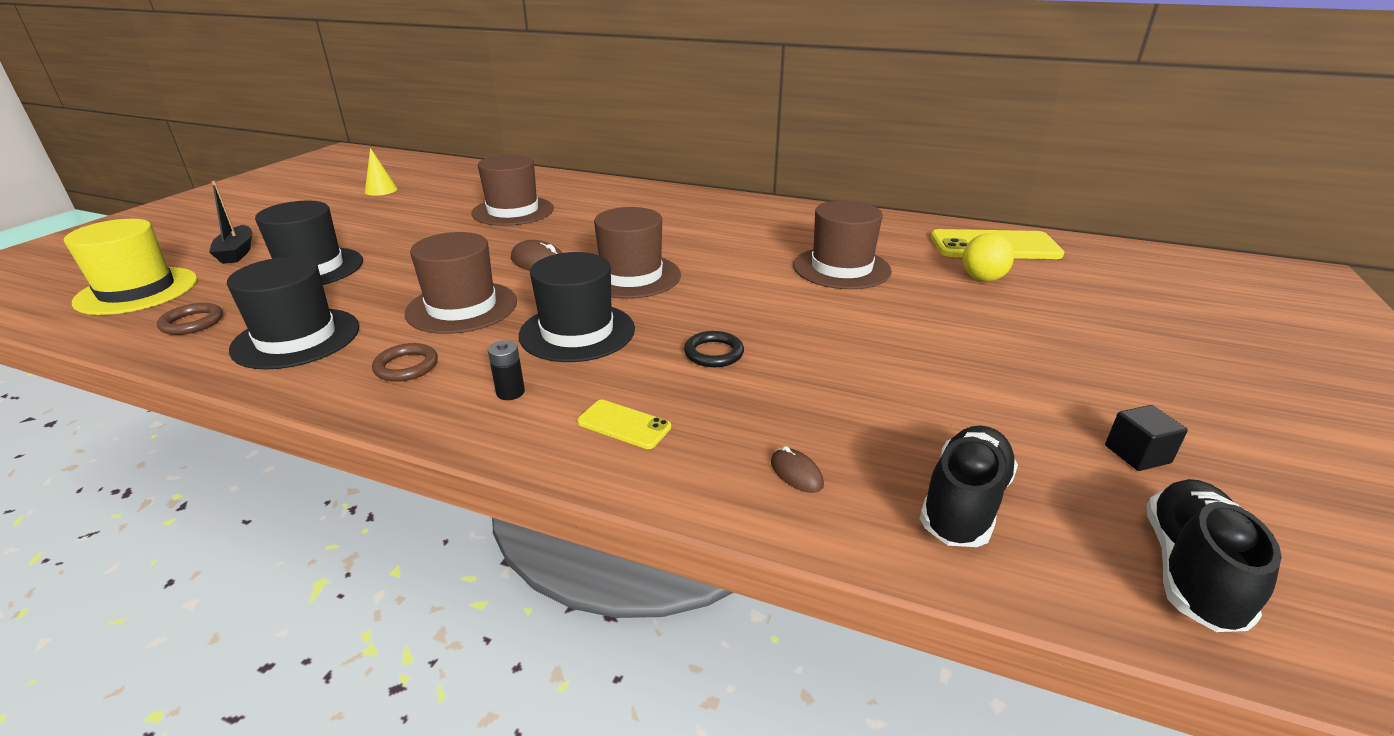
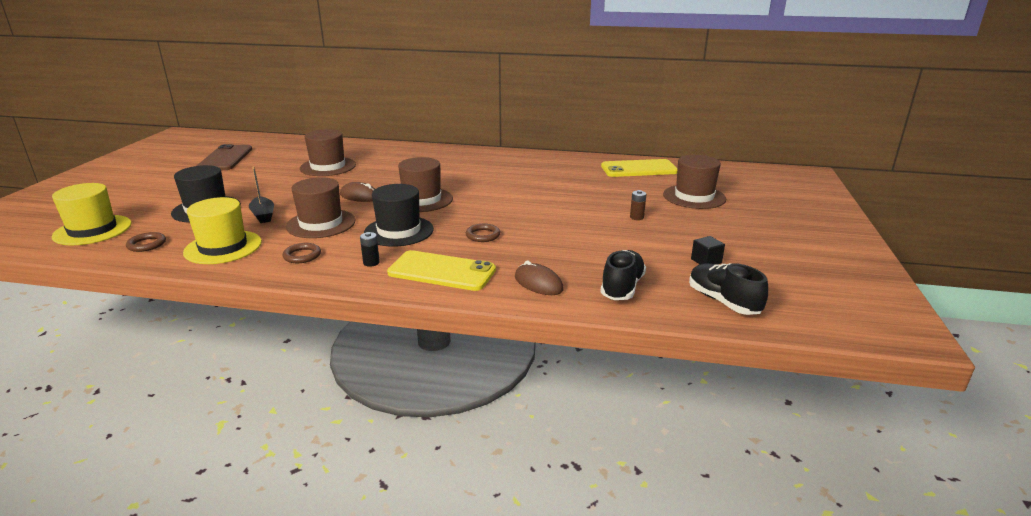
camera: 10 degrees left, 5 degrees down
(237, 252) = (146, 203): black boat -> black boat (263, 215)
(296, 338) = (223, 247): black hat -> yellow hat
(381, 190) = (225, 158): yellow cone -> brown phone
(624, 424) = (442, 271): yellow phone -> yellow phone, size x2.05
(714, 353) = (483, 235): black ring -> brown ring
(796, 473) = (538, 283): brown mouse -> brown mouse, size x1.71
(841, 268) = (549, 187): brown hat -> brown hat (694, 197)
(982, 279) = (631, 187): yellow ball -> none
(992, 340) = (636, 217): none -> brown battery
(1190, 571) = (723, 301): black shoe -> black shoe turned 45 degrees counterclockwise

